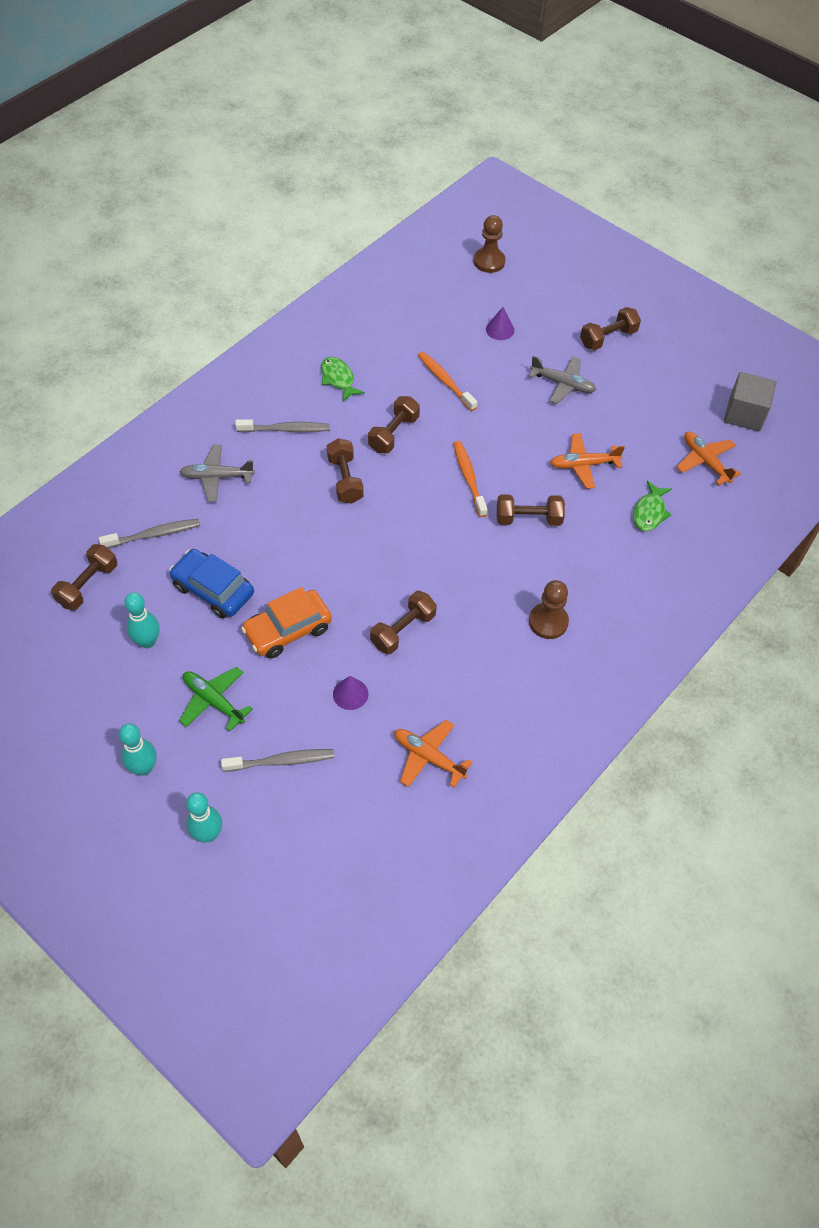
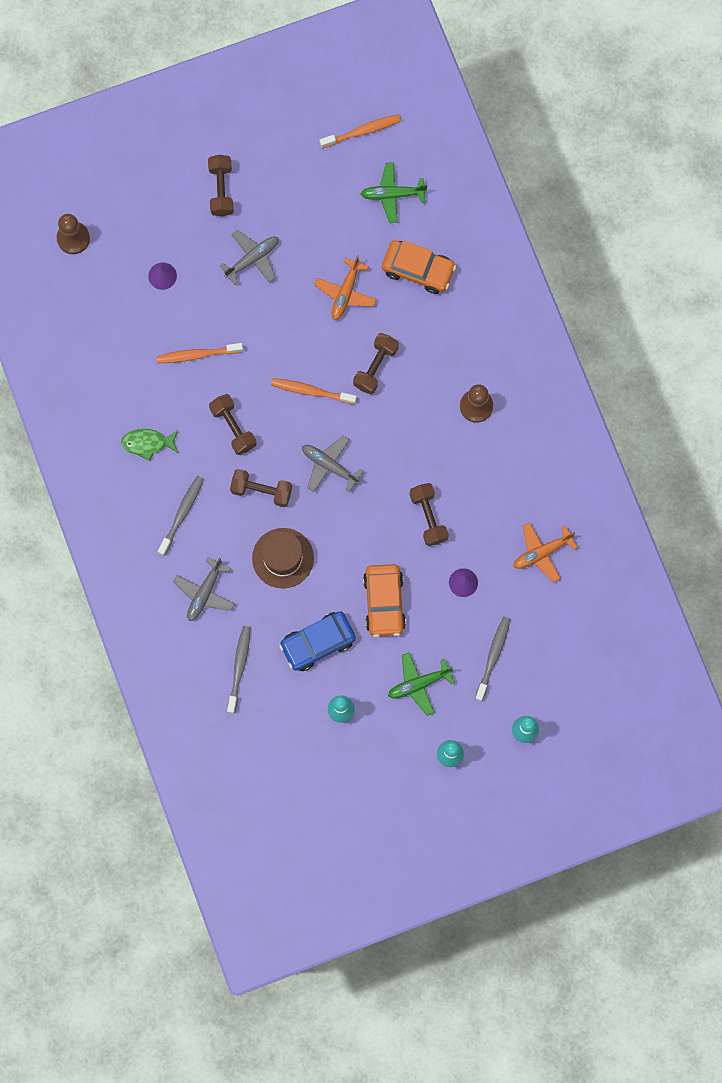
camera: 60 degrees left, 20 degrees up
(88, 585) = (263, 737): brown dumbbell -> none
(287, 524) = (283, 558): none -> brown hat
(404, 523) = (329, 465): none -> grey plane
(649, 512) = (418, 270): green fish -> orange car
(705, 461) = (392, 194): orange plane -> green plane
(744, 414) = (362, 131): grey cube -> orange toothbrush

